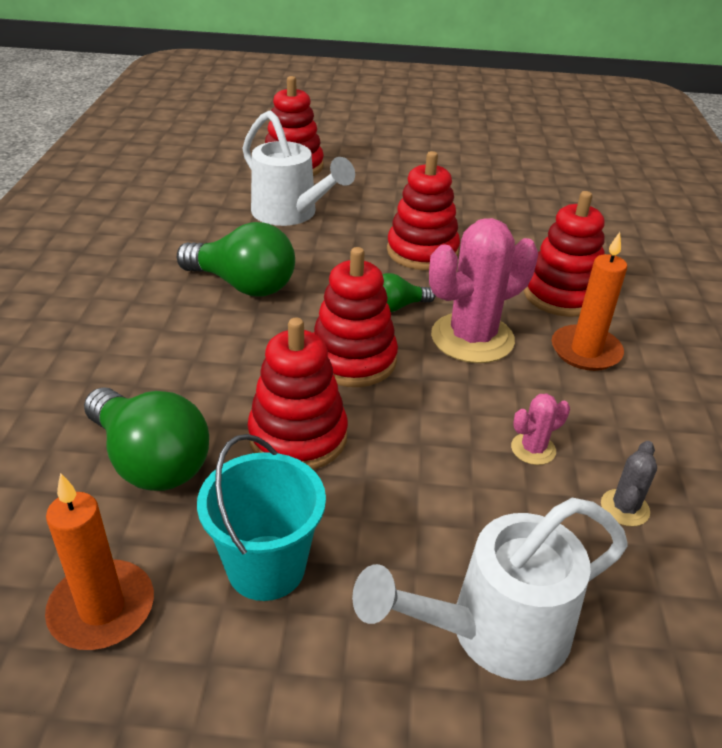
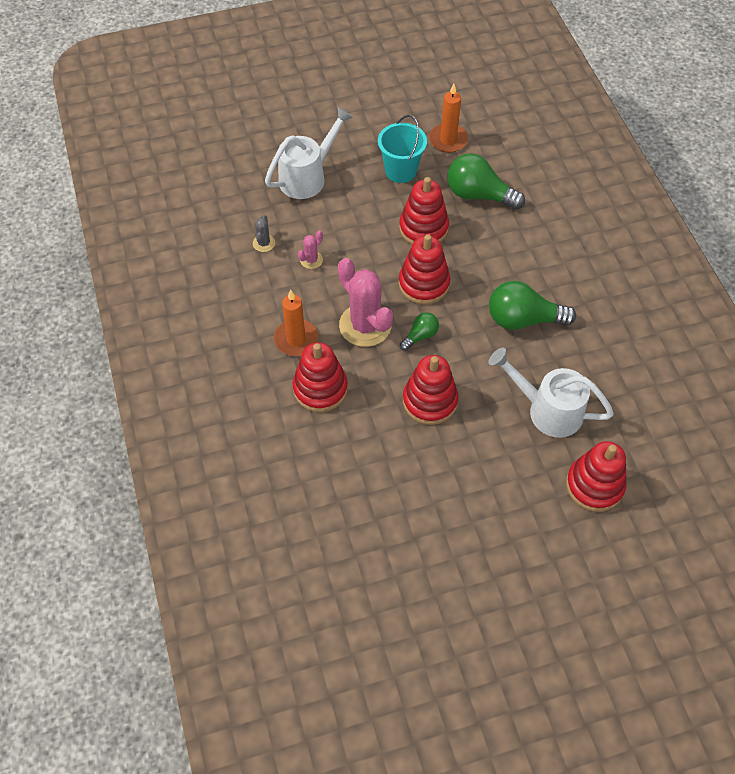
camera: 160 degrees right, 20 degrees up
(472, 338) = (365, 325): pink cactus -> pink cactus turned 75 degrees counterclockwise

